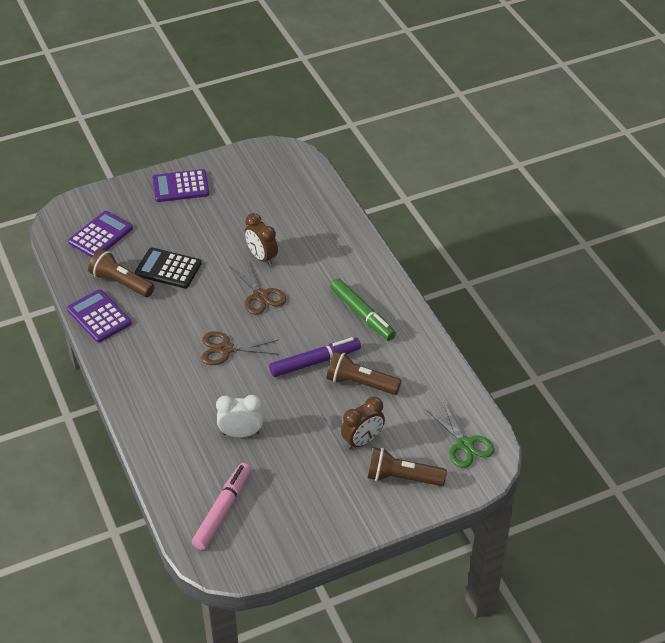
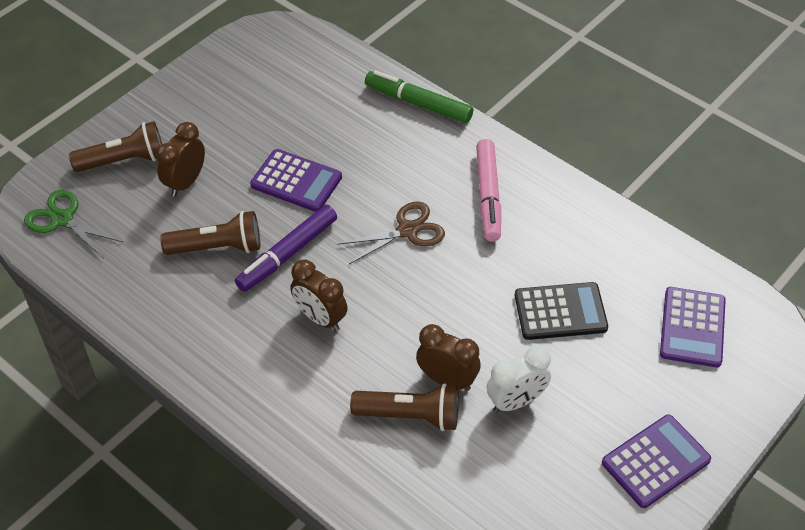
camera: 155 degrees right, 5 degrees up
(99, 316) = (590, 215): purple calculator -> purple calculator (296, 181)
(121, 283) = (603, 268): brown flashlight -> brown flashlight (410, 415)
(222, 511) = (300, 70): pink marker -> pink marker (488, 195)
(241, 433) = (327, 144): white clock -> white clock (516, 401)
(260, 296) = (411, 318): brown scissors -> none
(316, 315) = (320, 318): none -> brown clock
(362, 314) = (259, 343): green marker -> green marker (419, 103)

